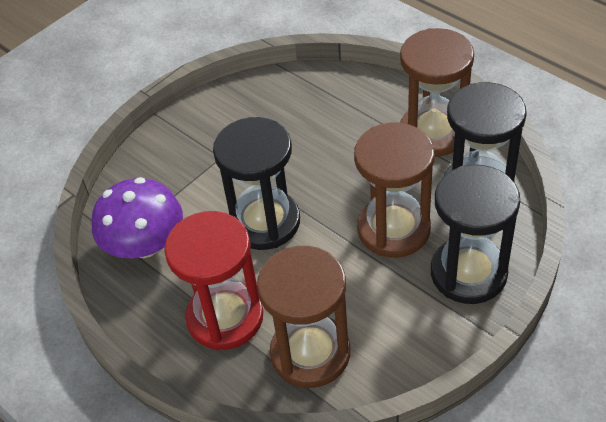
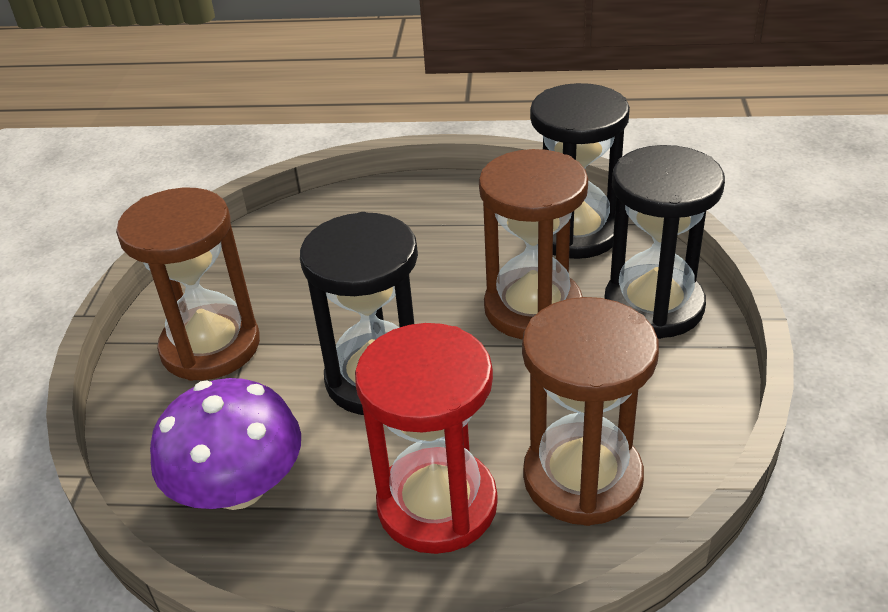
camera: 40 degrees left, 10 degrees down
(433, 133) = (474, 208): brown hourglass -> brown hourglass (210, 346)

